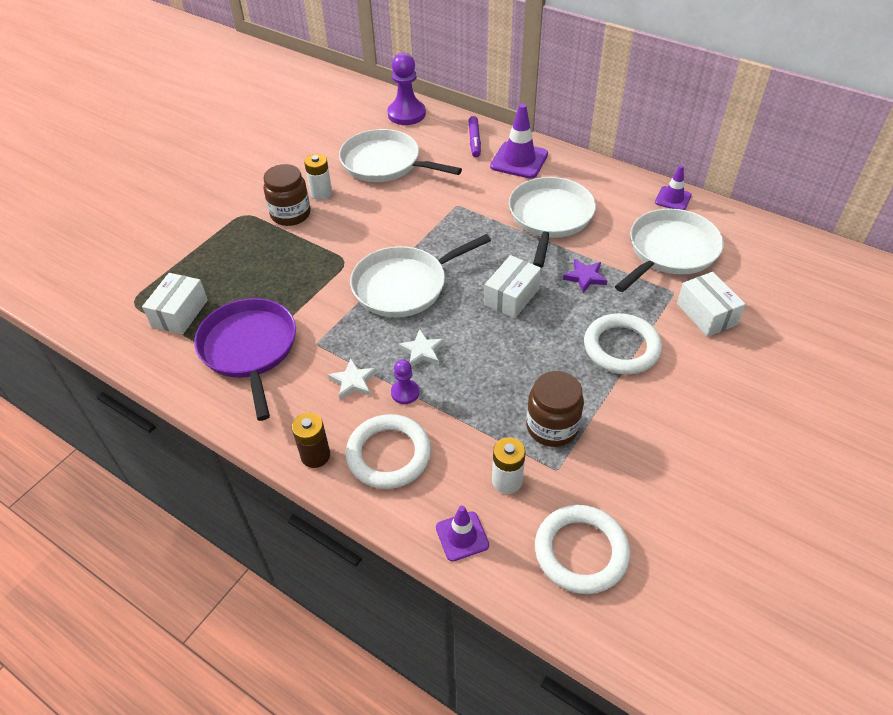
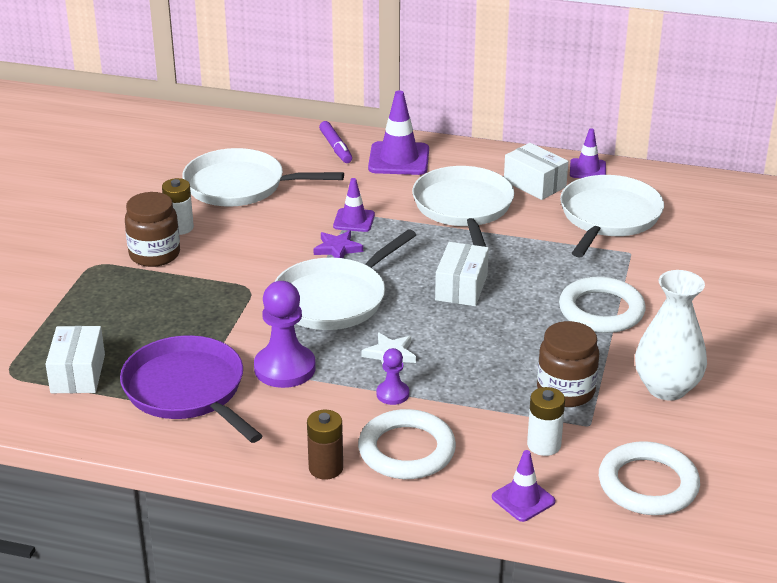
camera: 20 degrees left, 15 degrees down
(353, 381) = (328, 396): white star -> none
(406, 114) = (237, 132): purple pawn -> purple pawn (285, 368)
(456, 212) = (354, 220): none -> purple traffic cone
(585, 277) = (531, 256): purple star -> purple star (337, 248)
(645, 446) = (666, 388): none -> white vase
(706, 314) = (672, 266): white box -> white box (534, 184)

